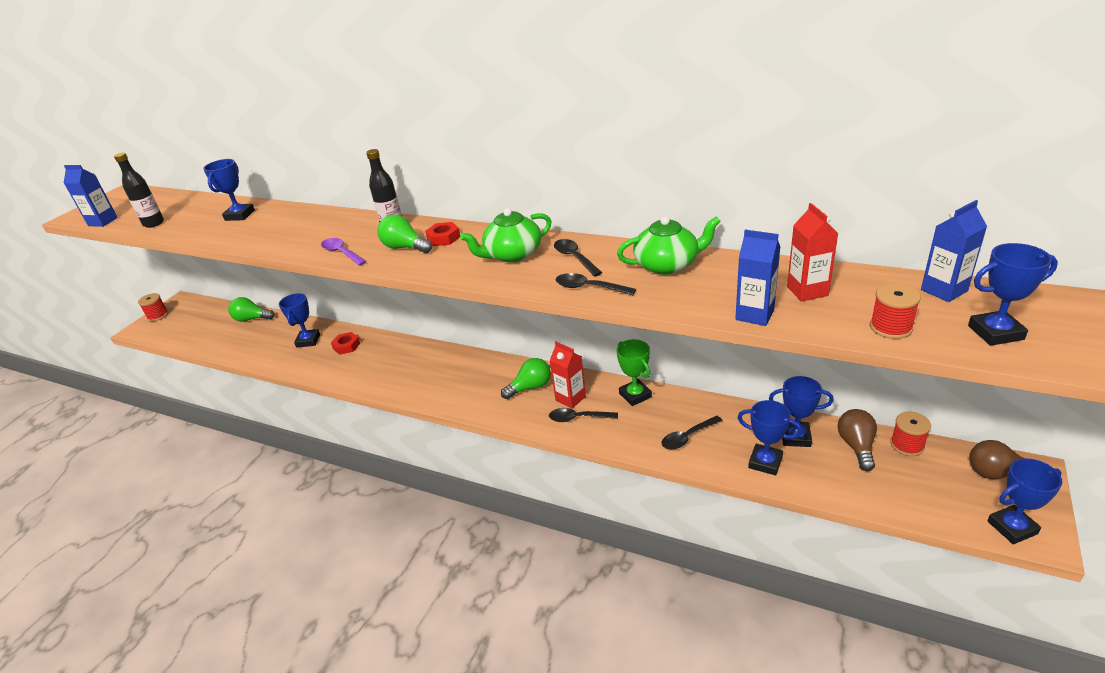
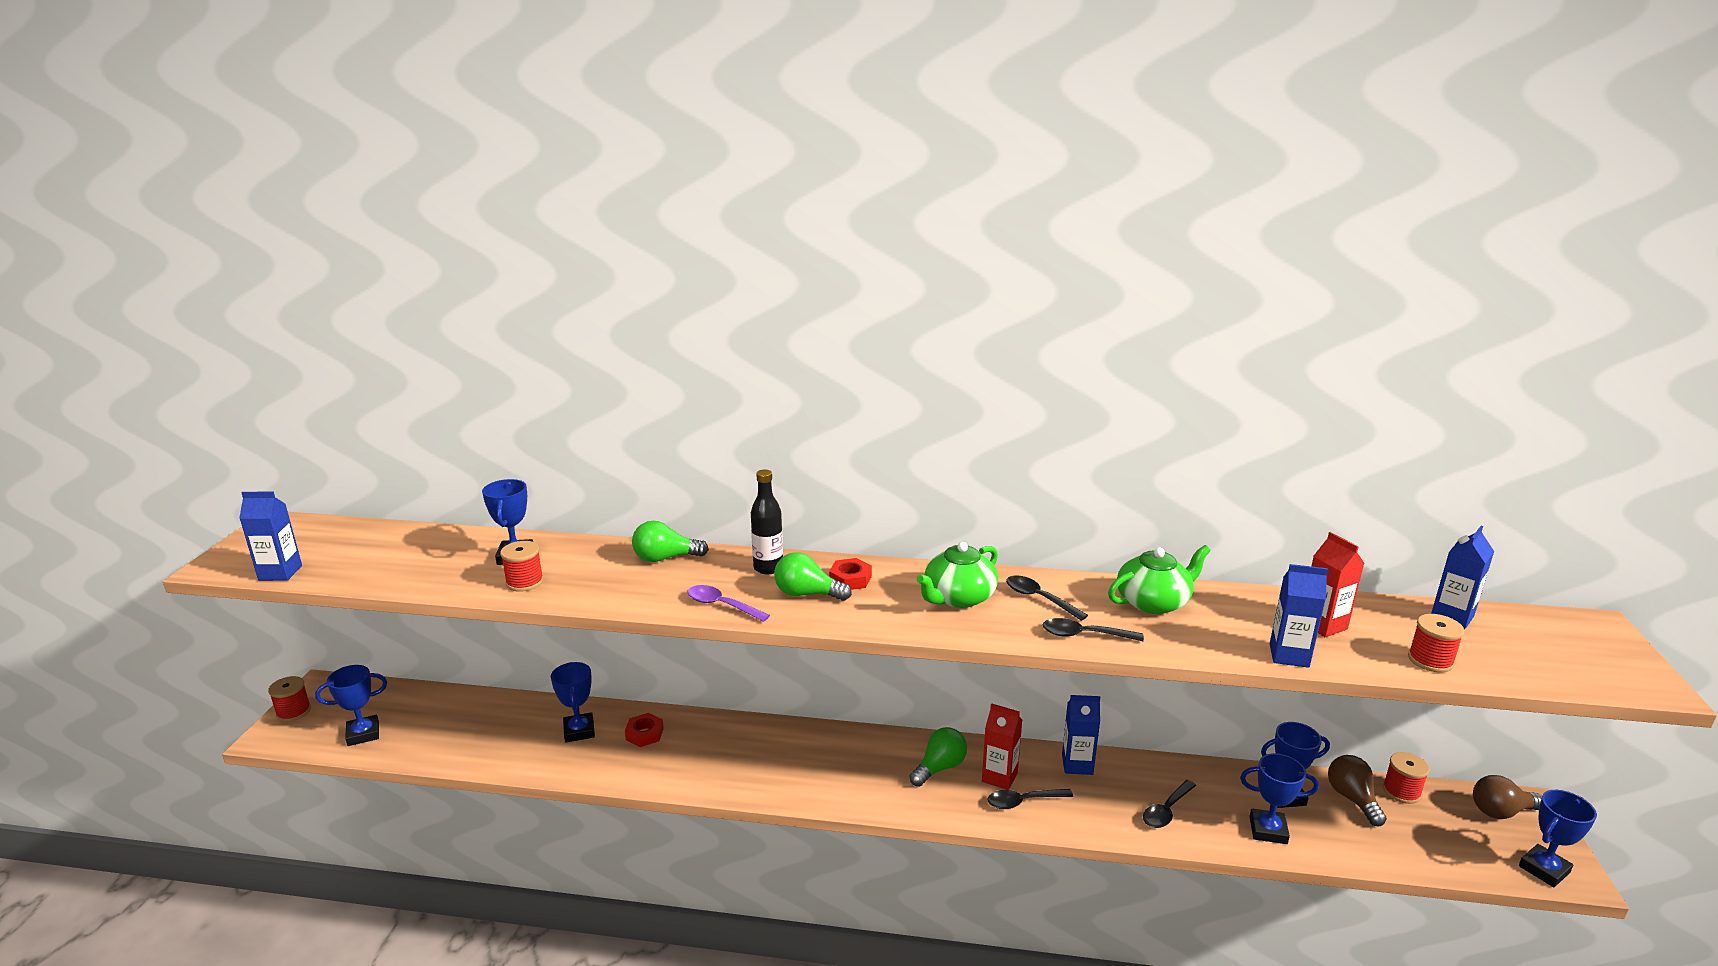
camera: 20 degrees left, 10 degrees down
(154, 223) = (377, 573): black bottle -> none
(232, 232) = (524, 582): none -> red spool
(252, 319) = (466, 705): green light bulb -> green light bulb (665, 558)
(635, 395) = (1077, 764): green trophy -> blue carton
(995, 332) = (1526, 659): blue trophy -> blue trophy (363, 734)

